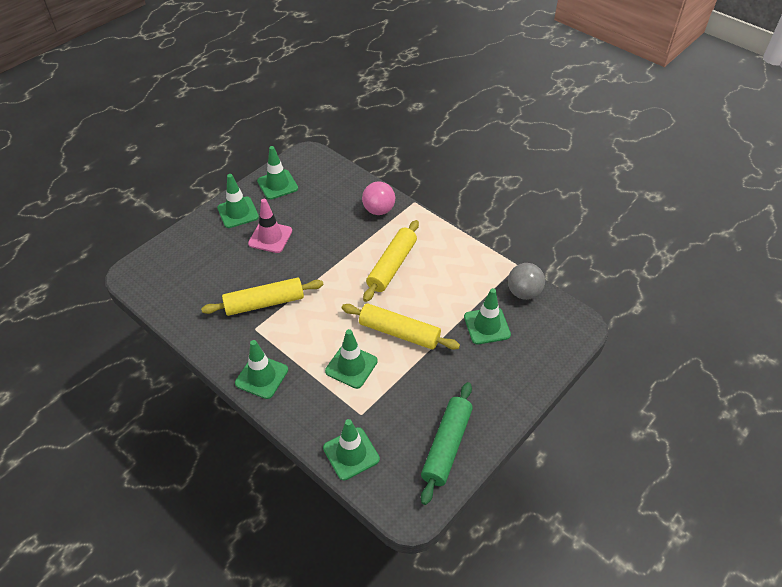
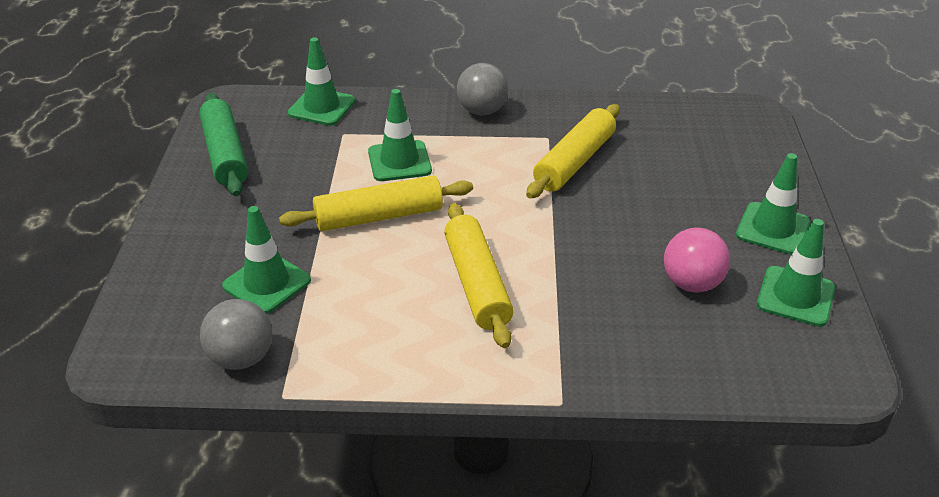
camera: 140 degrees right, 10 degrees down
(261, 376) = (482, 111): green traffic cone -> grey ball
(270, 237) = (682, 225): pink traffic cone -> none
(378, 210) = (598, 352): pink ball -> pink ball (691, 283)

